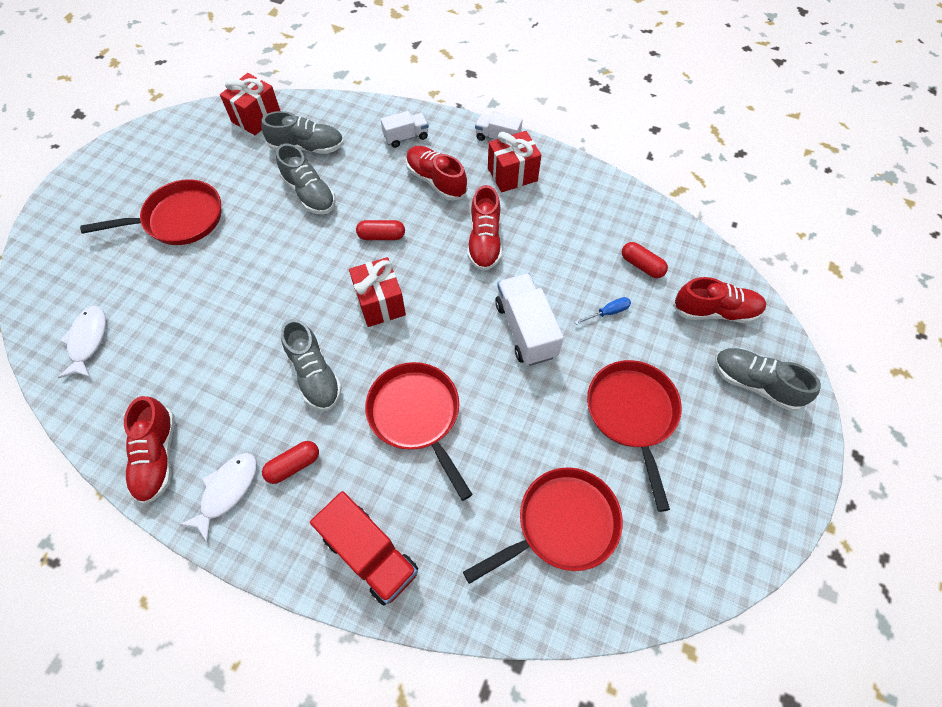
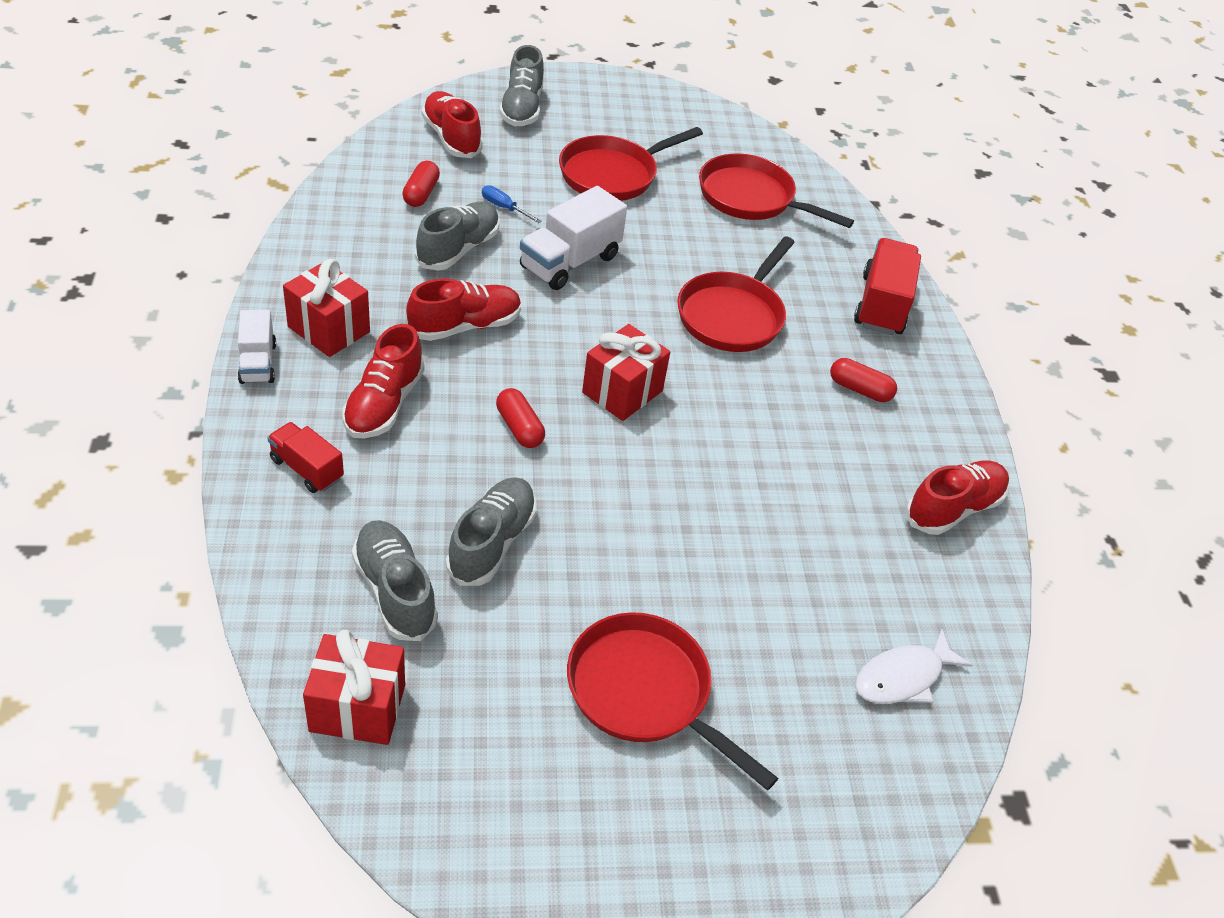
camera: 125 degrees left, 15 degrees down
(227, 491) = (928, 430): white fish -> none
(315, 375) = (755, 414): grey shoe -> grey shoe (458, 249)
(406, 137) = (307, 469): white truck -> red truck

